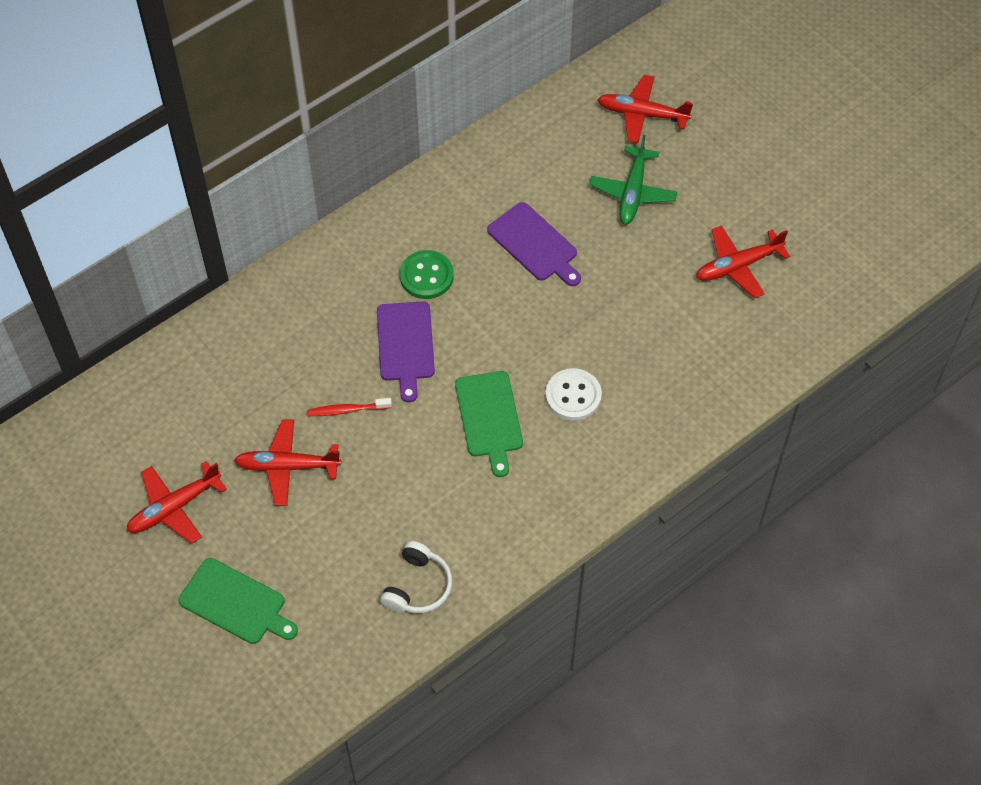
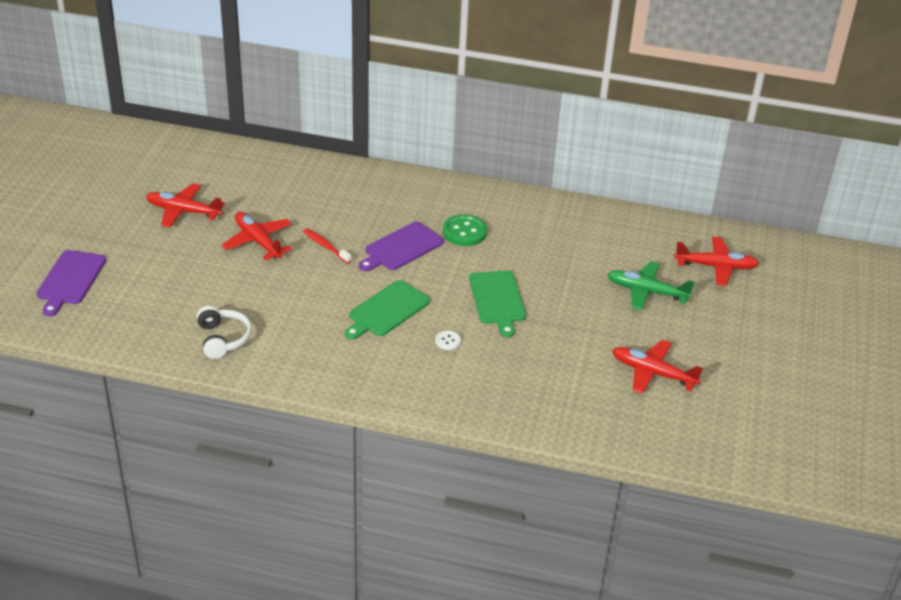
camera: 50 degrees right, 20 degrees down
(236, 603) = (137, 267): green cutting board -> green cutting board (497, 300)
(418, 586) = (223, 339): white headphones -> white headphones turned 90 degrees counterclockwise
(535, 244) = (547, 267): purple cutting board -> purple cutting board (70, 280)
(573, 396) = (448, 341): white button -> white button, size x0.52
(633, 192) = (647, 292): green plane -> green plane turned 45 degrees clockwise
(642, 114) = (715, 266): red plane -> red plane turned 120 degrees clockwise

